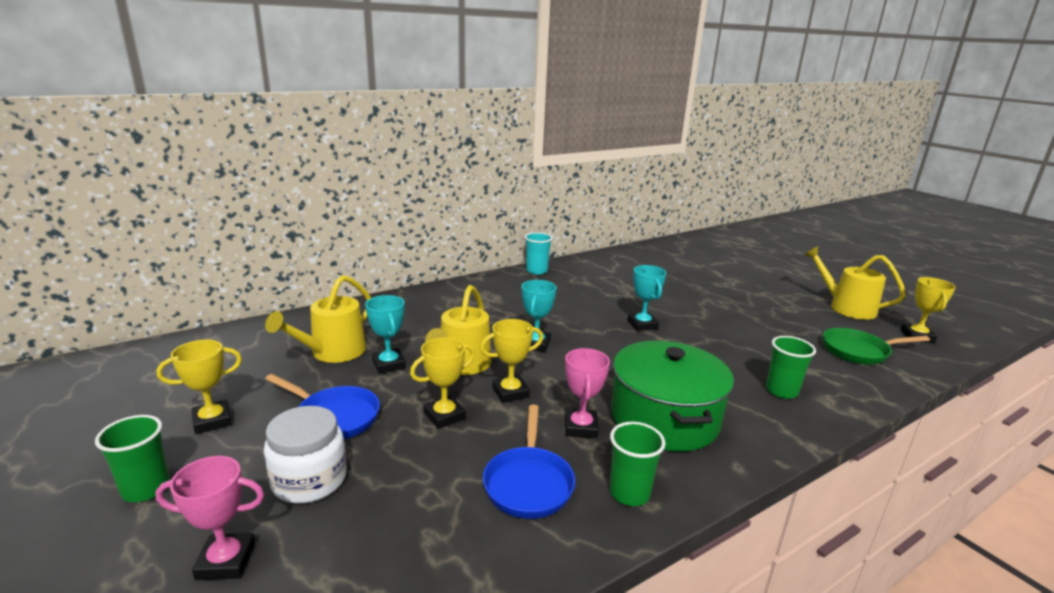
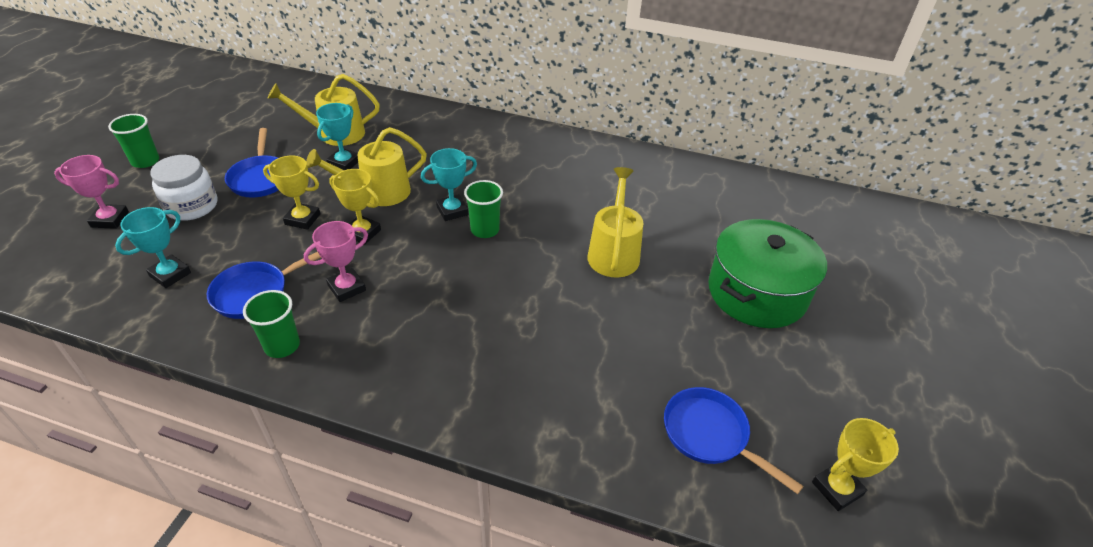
camera: 50 degrees right, 20 degrees up
(212, 421) = (218, 141): yellow trophy -> none
(226, 561) = (110, 219): pink trophy -> pink trophy turned 45 degrees counterclockwise
(536, 271) = (598, 147): turquoise cup -> none
(642, 325) = (566, 253): turquoise trophy -> turquoise trophy (170, 274)
(664, 418) = (404, 328): green pot -> green pot (757, 292)
(781, 391) = (534, 390): green cup -> green cup (485, 230)
(845, 307) = (839, 397): yellow watering can -> yellow watering can (614, 252)
(859, 351) = (710, 435): green pan -> blue pan

